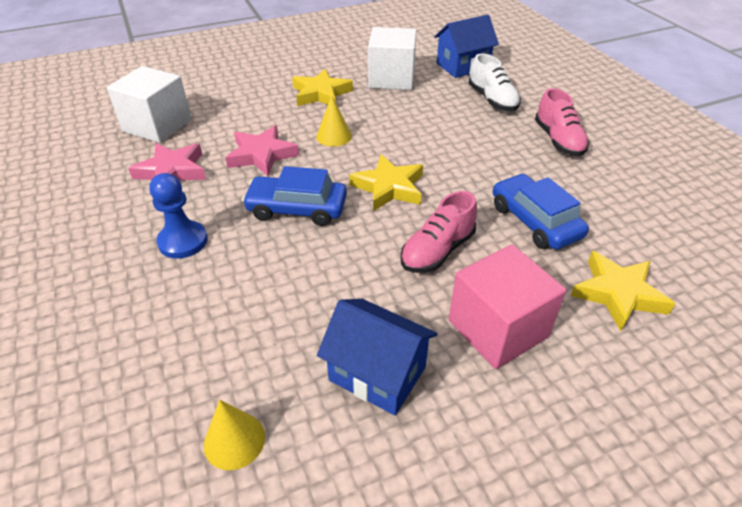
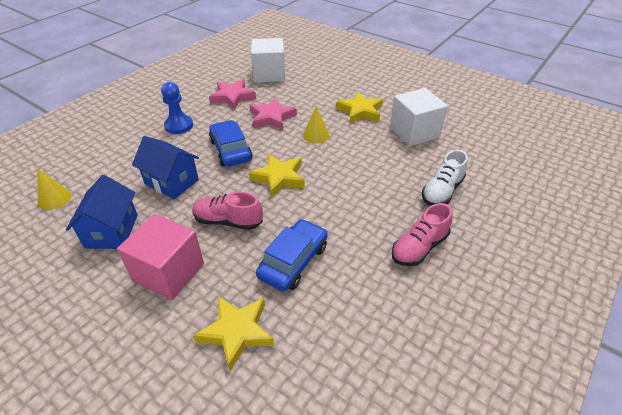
camera: 60 degrees right, 0 degrees up
(463, 66) = (477, 159): blue house -> blue house (171, 182)

